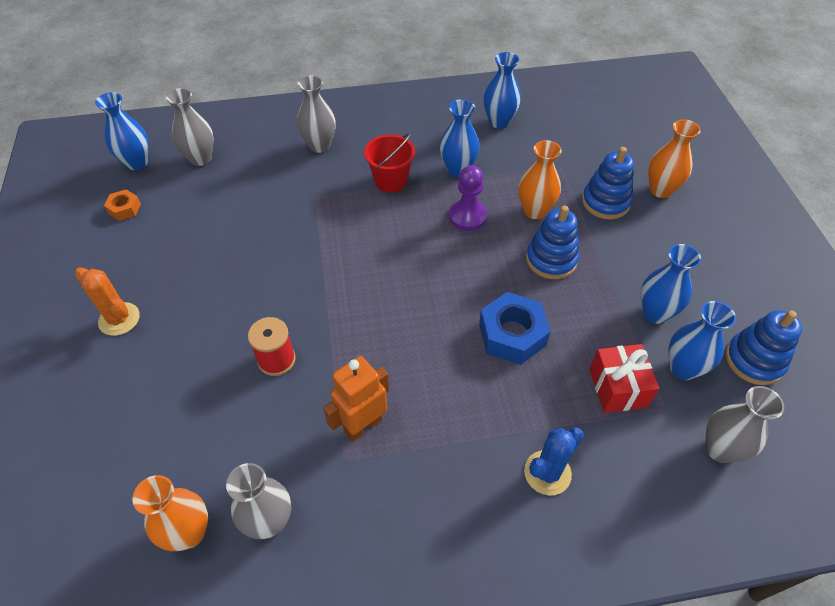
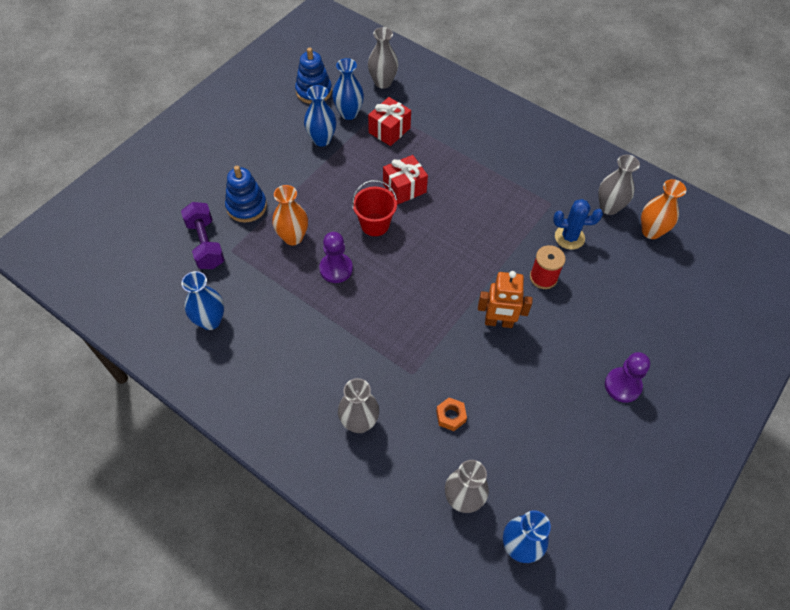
camera: 135 degrees left, 5 degrees up
(119, 319) = (622, 385): orange cactus -> purple pawn
(124, 209) = (562, 493): orange nut -> orange nut (451, 416)
(362, 425) = (528, 210): orange robot -> orange robot (498, 322)
(390, 180) = (347, 340): red bucket -> red bucket (375, 224)
(458, 169) = (294, 307): blue vase -> none
(512, 334) = (404, 188): blue nut -> red gift
(547, 473) = (465, 130): blue cactus -> blue cactus (569, 237)
(551, 259) = (329, 204): blue stacking toy -> none
(583, 156) = (206, 244): none -> purple dumbbell
(660, 190) = (205, 186): orange vase -> none

